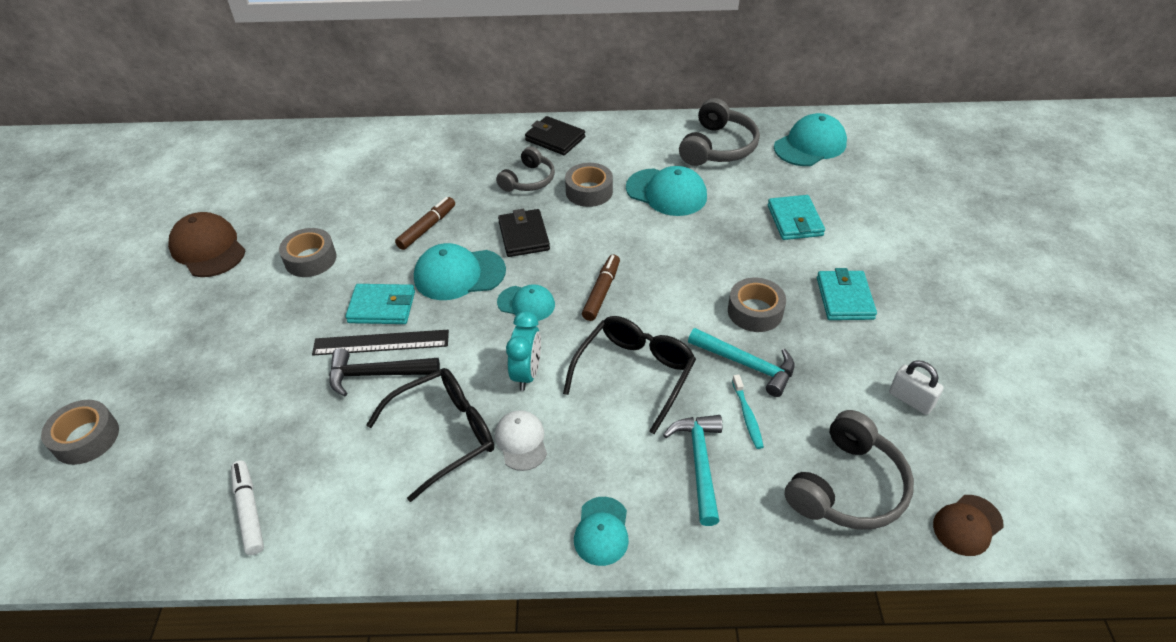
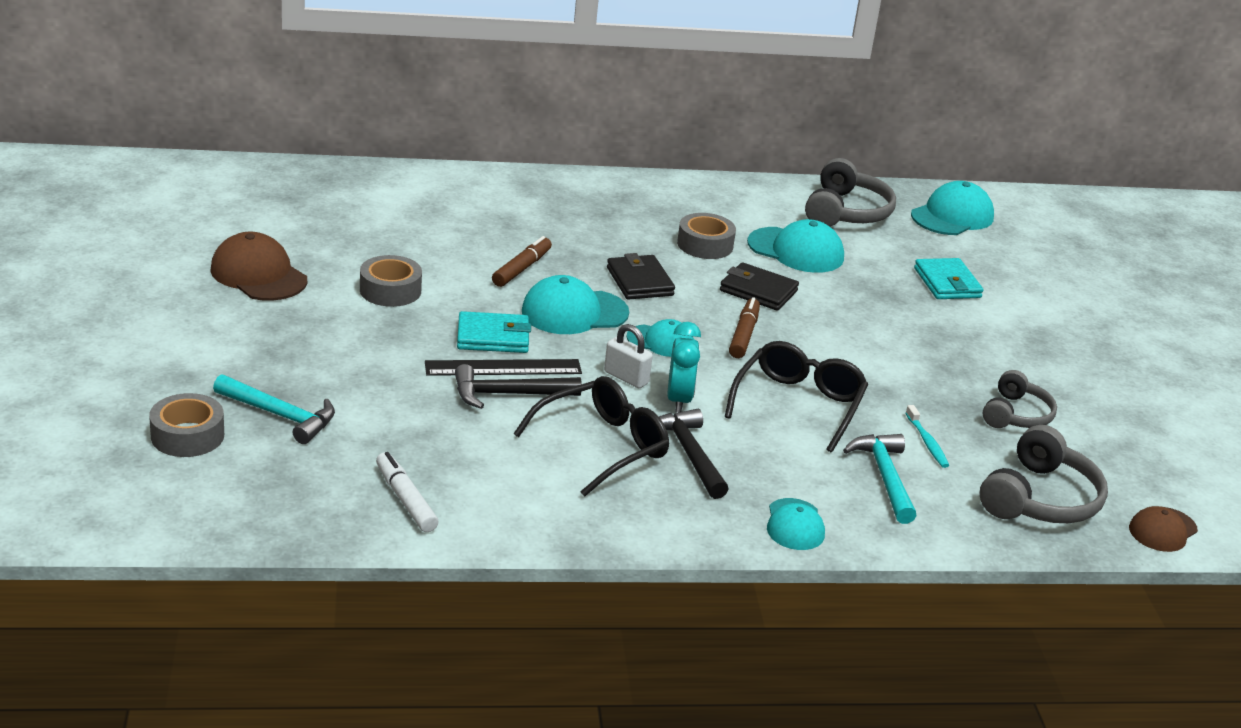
camera: 10 degrees left, 15 degrees down
(521, 441) = (689, 454): white cap -> black hammer
(528, 180) = (630, 230): grey headphones -> grey headphones (1016, 415)
(555, 139) = (650, 193): black wallet -> black wallet (758, 291)
(746, 364) = (918, 402): turquoise hammer -> turquoise hammer (280, 415)
(755, 311) = (918, 358): grey tape -> none
(844, 298) = (1013, 352): turquoise wallet -> none
(910, 400) = (1094, 436): white padlock -> white padlock (626, 377)

